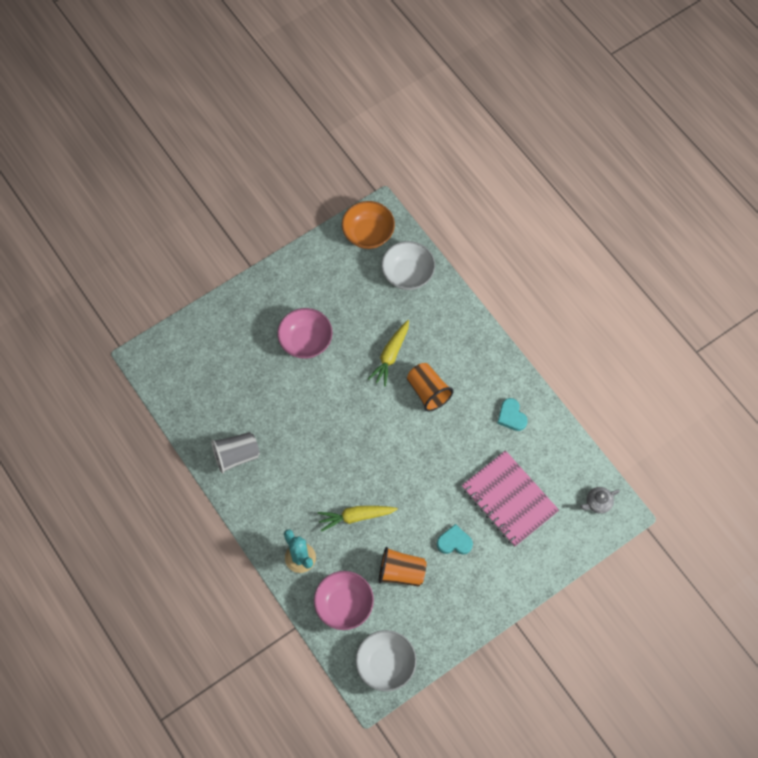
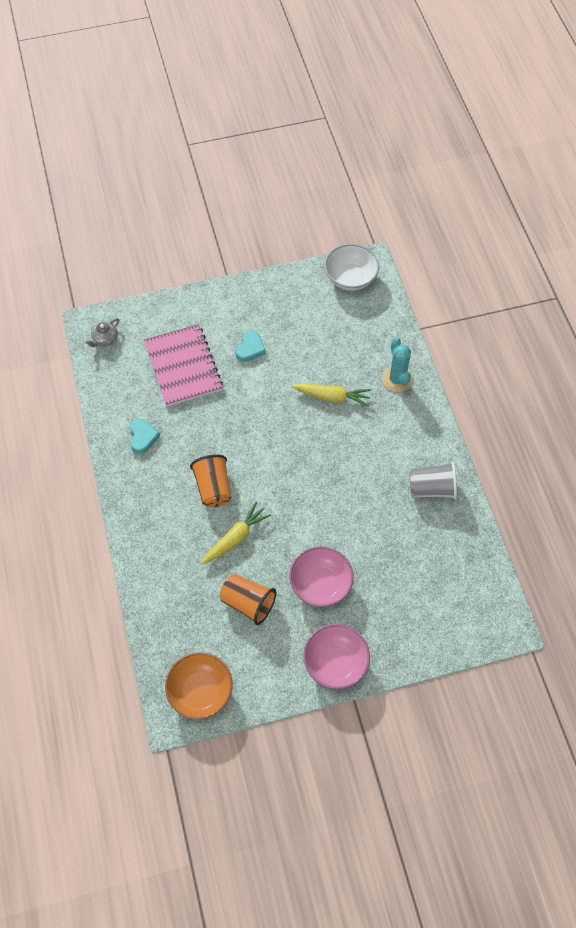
camera: 160 degrees left, 5 degrees down
(344, 605) = (370, 331): pink bowl -> pink bowl (335, 663)
(401, 572) = (309, 340): orange cup -> orange cup (248, 603)
(407, 274) = (177, 624): white bowl -> none
(454, 542) = (250, 348): turquoise heart -> turquoise heart turned 90 degrees counterclockwise
(598, 503) = (105, 339): grey teapot -> grey teapot turned 135 degrees clockwise

